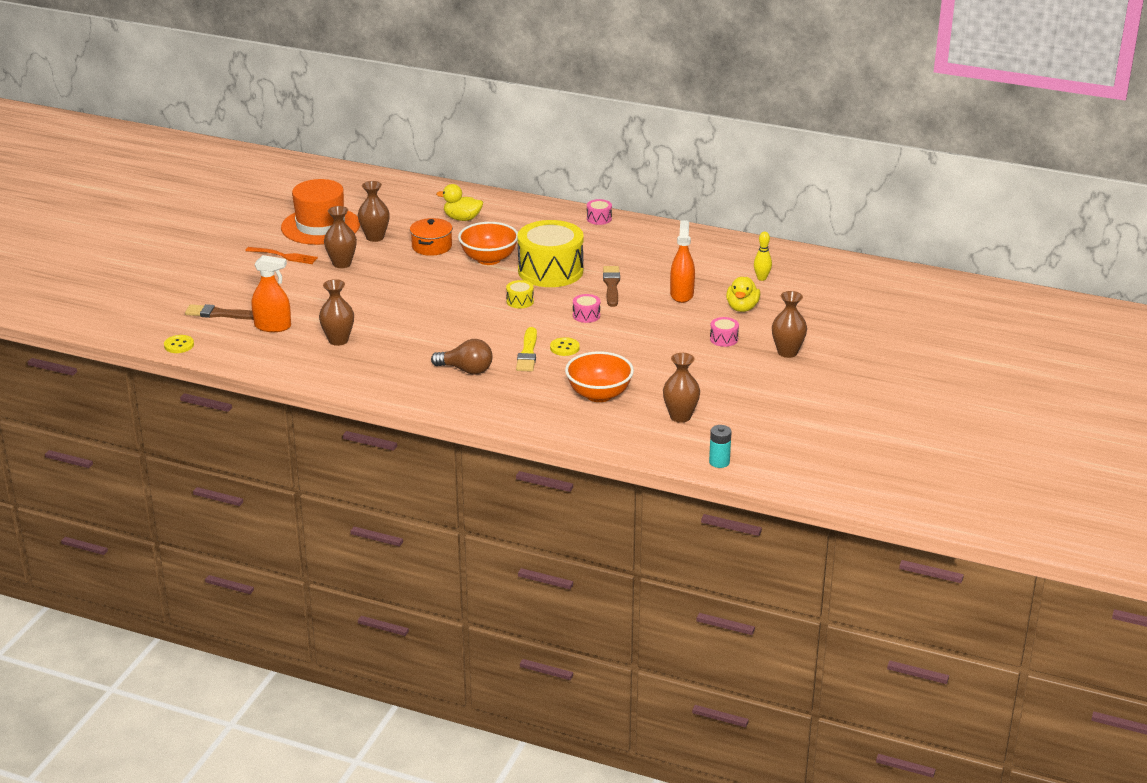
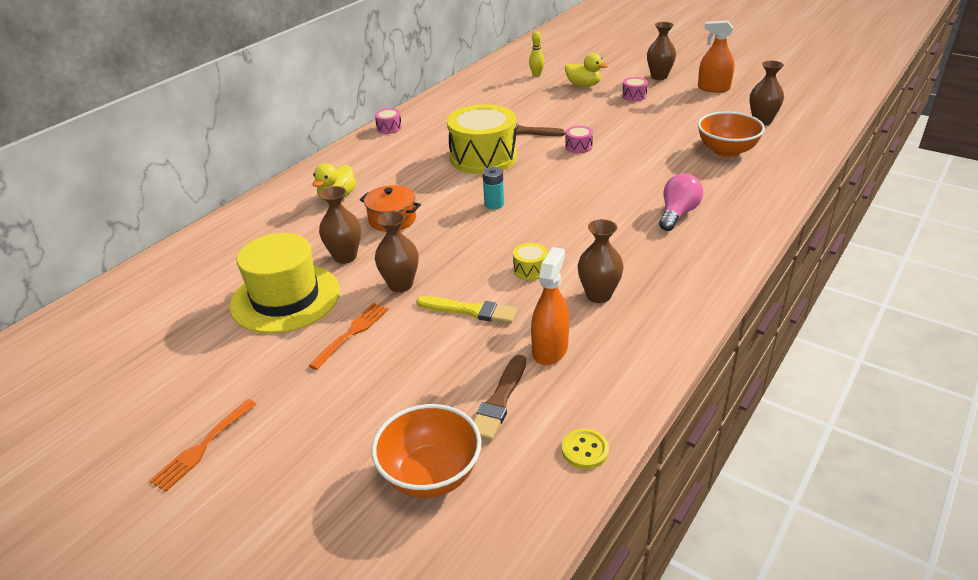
camera: 75 degrees left, 5 degrees up
(178, 232) = (202, 447): none -> orange fork
(320, 226) = (285, 298): orange hat -> yellow hat
(466, 370) = (677, 214): brown light bulb -> pink light bulb
(489, 259) = (441, 187): orange bowl -> orange bowl (430, 475)
(520, 301) = (540, 176): yellow drum -> yellow drum (530, 269)
(528, 353) = (646, 179): yellow brush -> yellow brush (470, 311)
(564, 348) = (638, 161): yellow button -> none
(681, 294) = (553, 105): orange spray bottle -> orange spray bottle (713, 88)
(719, 462) = (831, 113): turquoise battery -> turquoise battery (494, 204)

